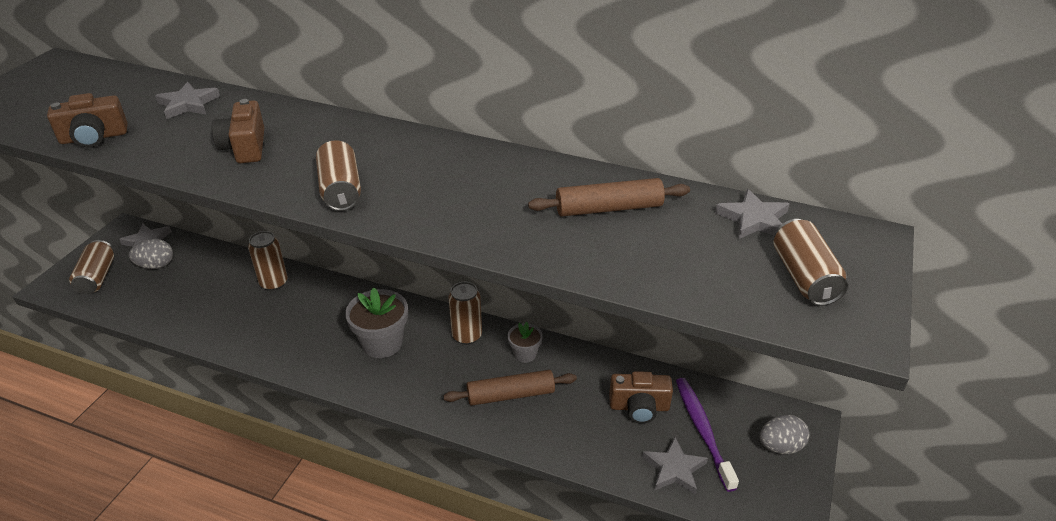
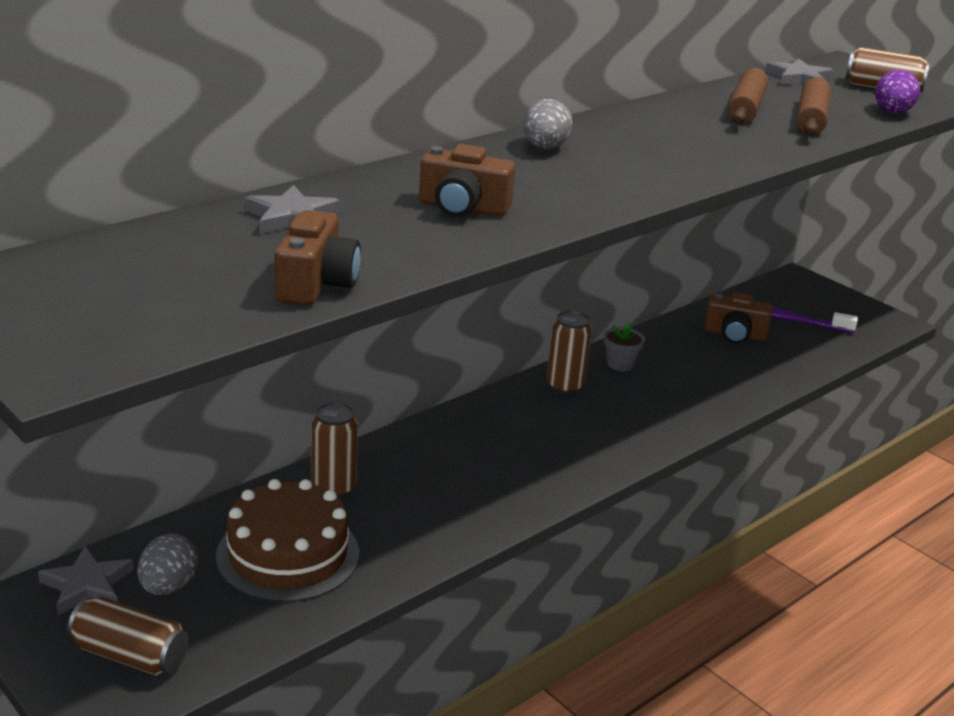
camera: 65 degrees left, 10 degrees down
(200, 292) = (288, 554): none -> brown cake
(341, 190) = (616, 184): brown can -> none
(382, 343) = (532, 439): grey flower pot -> none
(510, 395) = (674, 389): brown rolling pin -> brown rolling pin (811, 119)
(639, 407) = (734, 335): brown camera -> brown camera turned 75 degrees clockwise
(674, 469) = (816, 345): grey star -> none
(719, 296) = (892, 113): none -> purple egg
(780, 446) = (817, 297): grey egg -> grey egg (545, 148)

